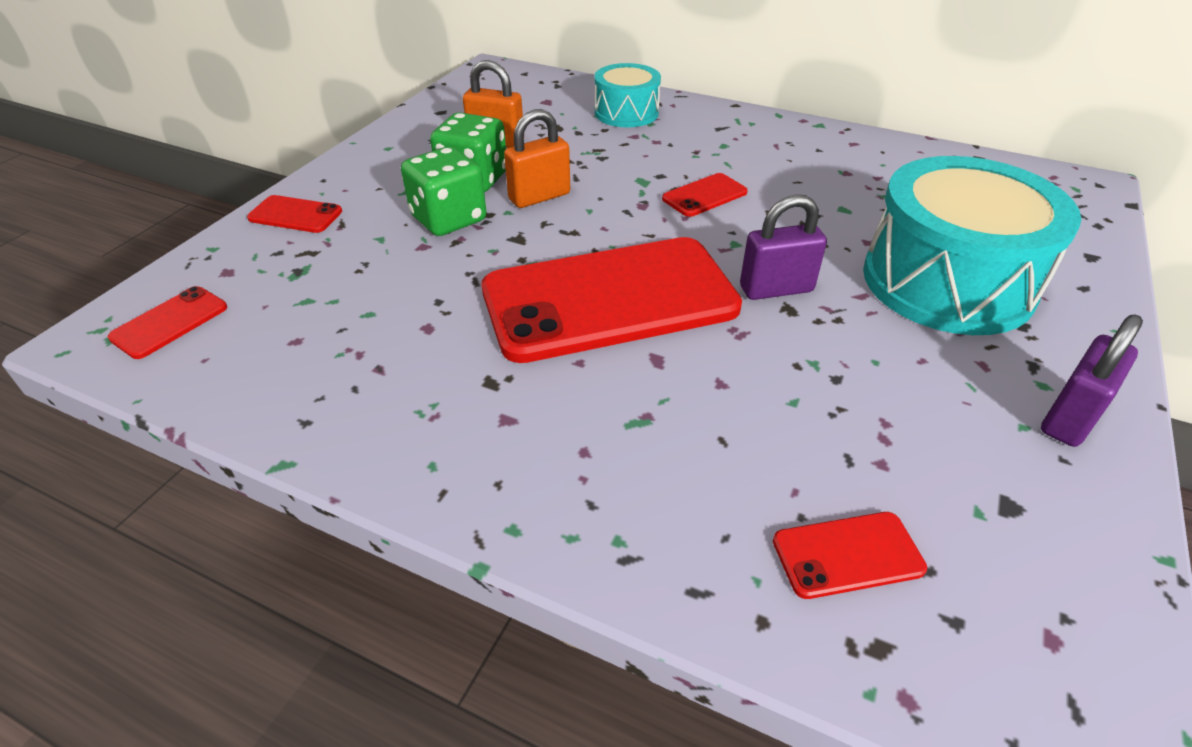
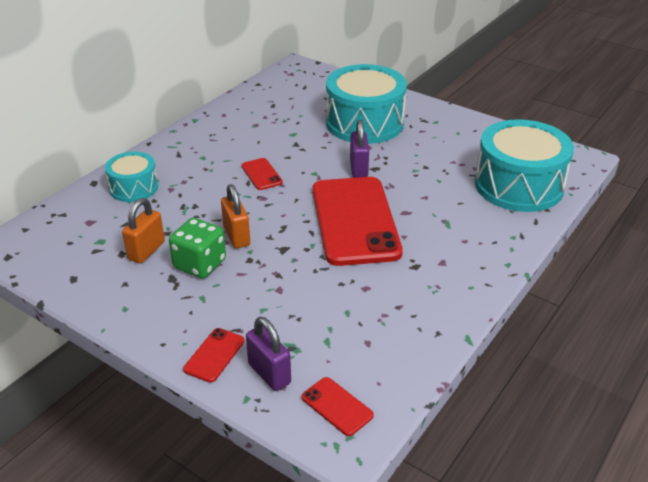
camera: 80 degrees left, 5 degrees down
(448, 219) = (249, 277): green dice -> none
(847, 555) = (518, 185): red phone -> turquoise drum
(1069, 418) = (454, 122): purple padlock -> purple padlock (269, 373)

